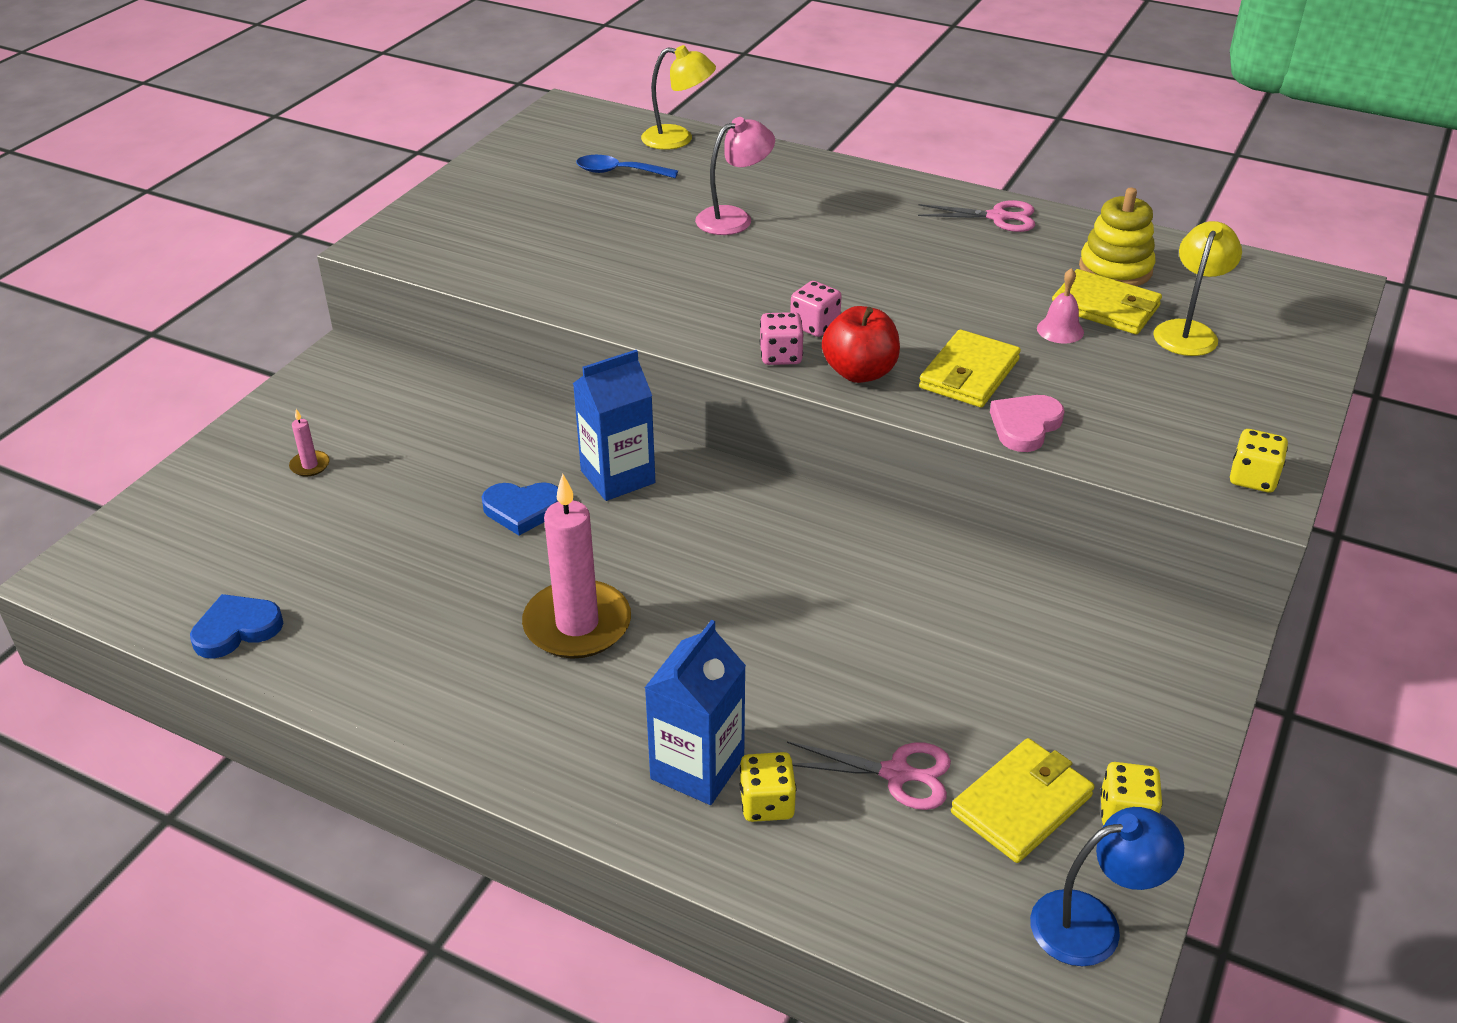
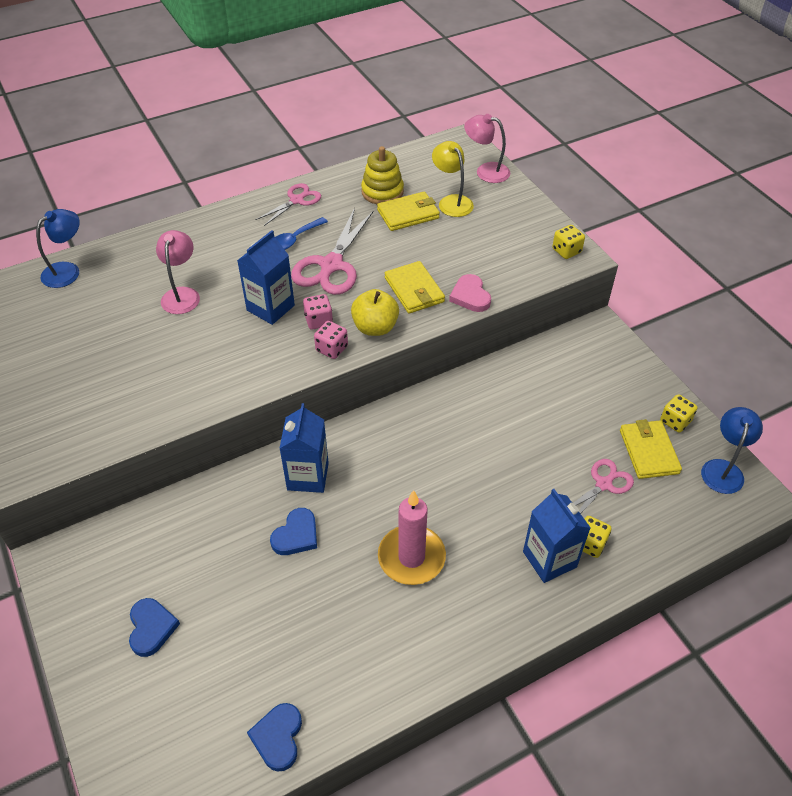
camera: 55 degrees left, 10 degrees up
(310, 465) = (151, 628): pink candle -> blue heart
(619, 172) = (72, 315): blue spoon -> blue spoon (294, 239)
(678, 139) = (67, 271): yellow lamp -> blue lamp
(790, 283) = (270, 308): none -> blue carton
(859, 372) = (375, 327): red apple -> yellow apple
(921, 292) = (331, 265): none -> pink scissors
(1060, 330) = (410, 239): pink bell -> none
(1301, 333) = (486, 171): none -> pink lamp

